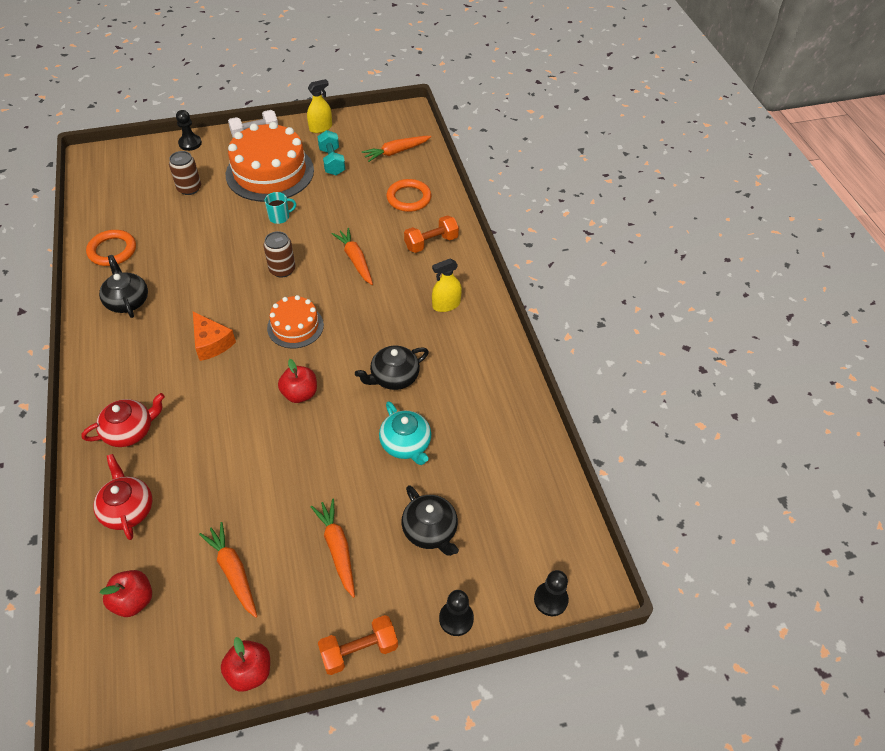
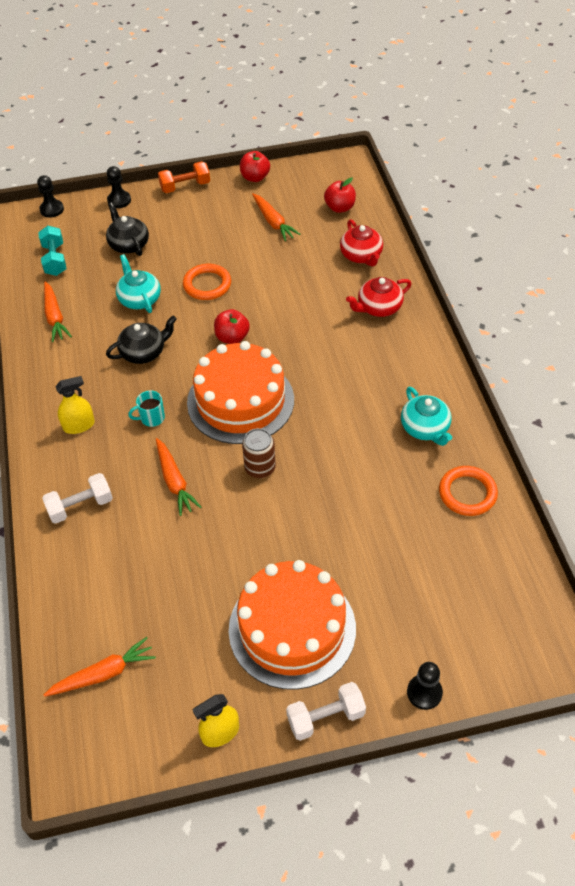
camera: 175 degrees left, 0 degrees up
(127, 301) = (425, 428): black teapot -> turquoise teapot
(189, 188) = (400, 596): brown can -> none
(211, 343) = (324, 383): orange cheese -> none
(279, 217) = (270, 546): turquoise mug -> turquoise mug (151, 418)
(295, 326) = (240, 401): orange cake -> orange cake, size x1.83
(332, 162) = (202, 651): turquoise dumbbell -> turquoise dumbbell (55, 260)
(337, 549) = (198, 234): orange carrot -> orange carrot (55, 317)
(409, 198) = (97, 579): orange ring -> orange ring (207, 285)
(431, 243) = (80, 506): orange dumbbell -> white dumbbell

